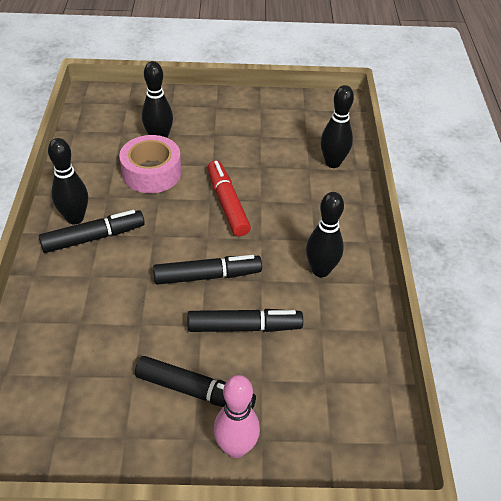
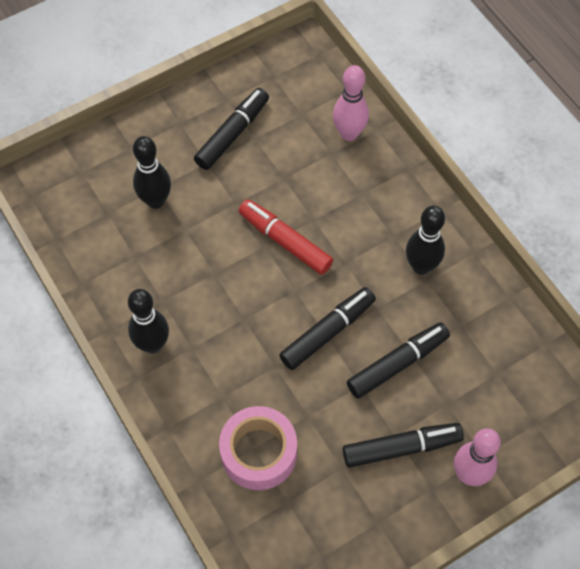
camera: 30 degrees left, 15 degrees up
(93, 237) = (189, 355): black marker -> black marker (232, 134)
(151, 173) = (182, 247): pink tape -> pink tape (259, 453)
(333, 163) = (349, 133): black bowling pin -> pink bowling pin

